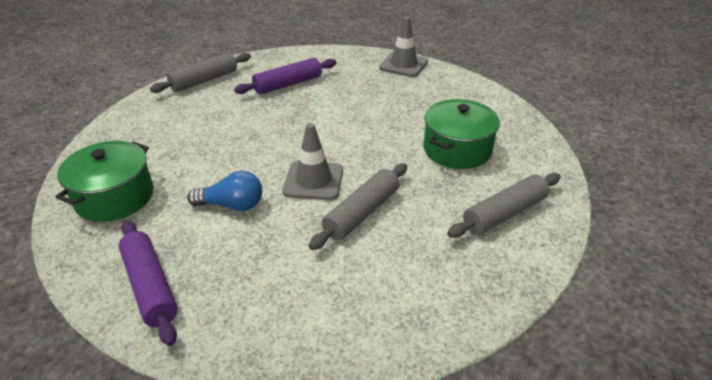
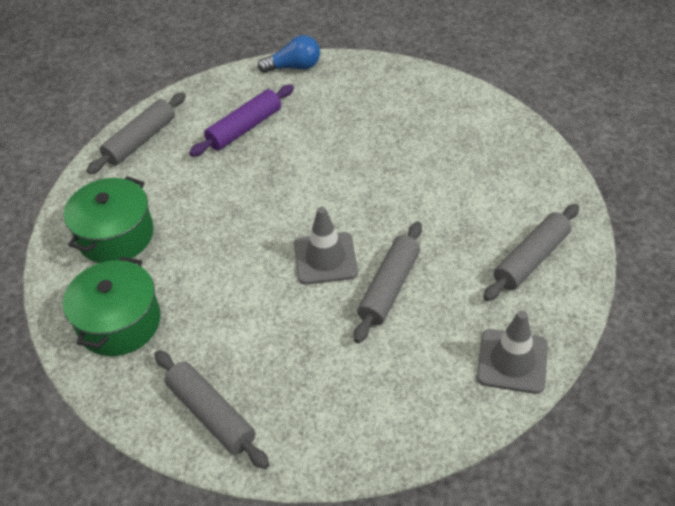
camera: 10 degrees left, 10 degrees up
(150, 286) = (211, 414): purple rolling pin -> grey rolling pin
(232, 205) = (251, 306): blue light bulb -> blue light bulb (294, 67)
(403, 65) = (371, 72): grey traffic cone -> grey traffic cone (512, 361)
(457, 149) = (464, 187): green pot -> green pot (116, 235)

